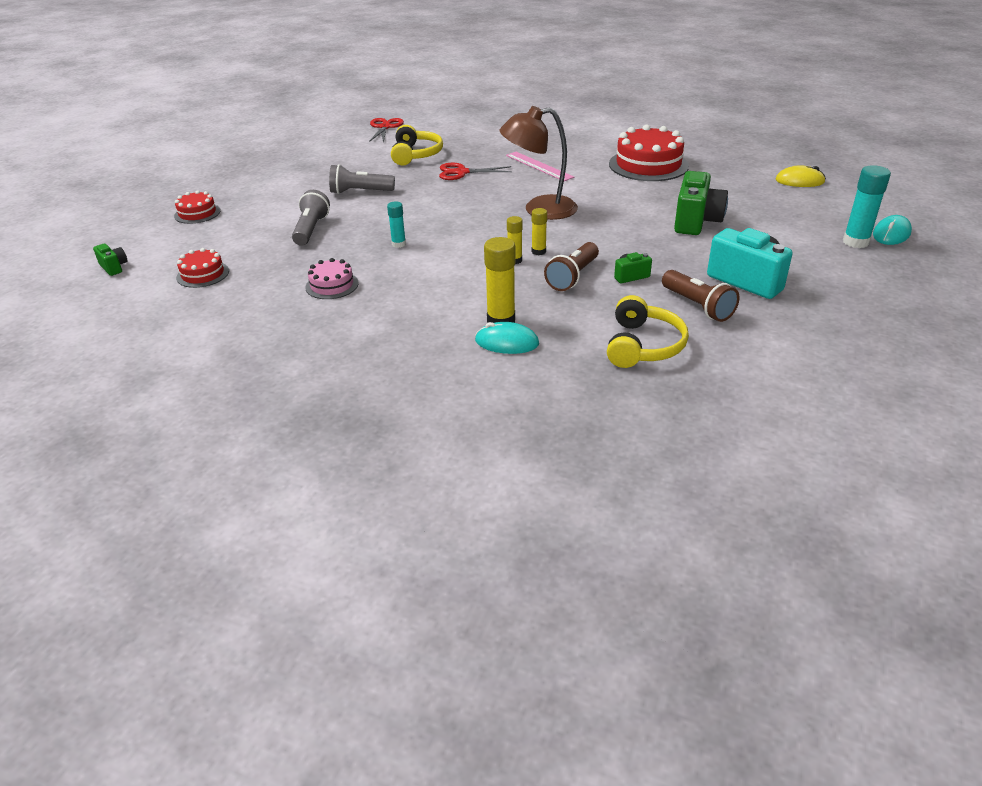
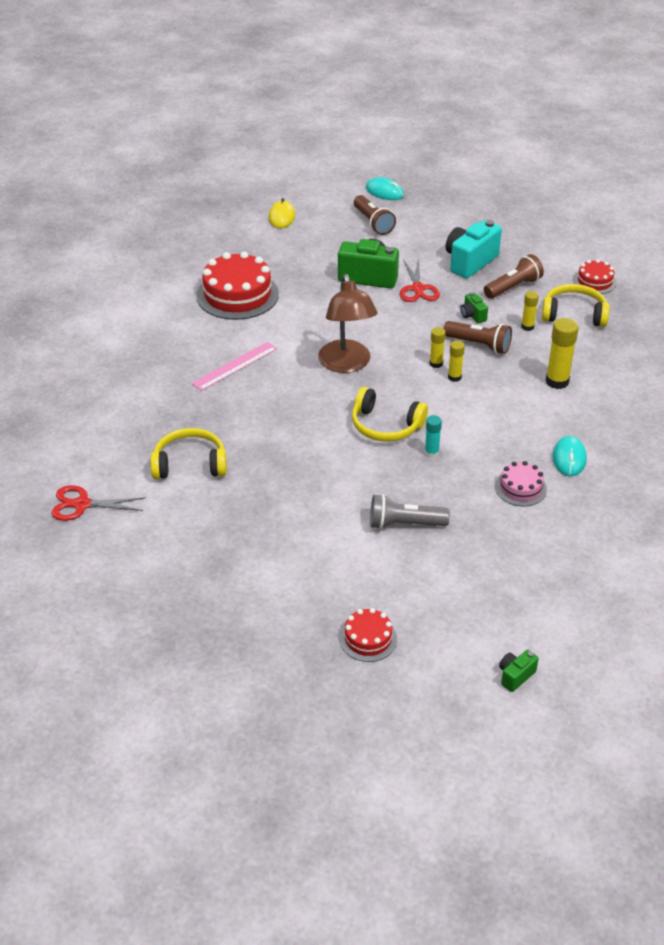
camera: 95 degrees left, 5 degrees up
(203, 274) = (517, 591): red cake -> red cake (594, 281)
(360, 192) = (303, 499): grey flashlight -> none
(444, 225) = (385, 426): none -> yellow headphones
(461, 172) = (249, 422): red scissors -> red scissors (418, 289)
(507, 342) = (587, 377): turquoise mouse -> turquoise mouse (569, 458)
(611, 309) = (527, 327): none -> yellow glue stick
(812, 226) = (373, 223): none -> brown flashlight
(855, 242) = (400, 208): turquoise glue stick -> none

